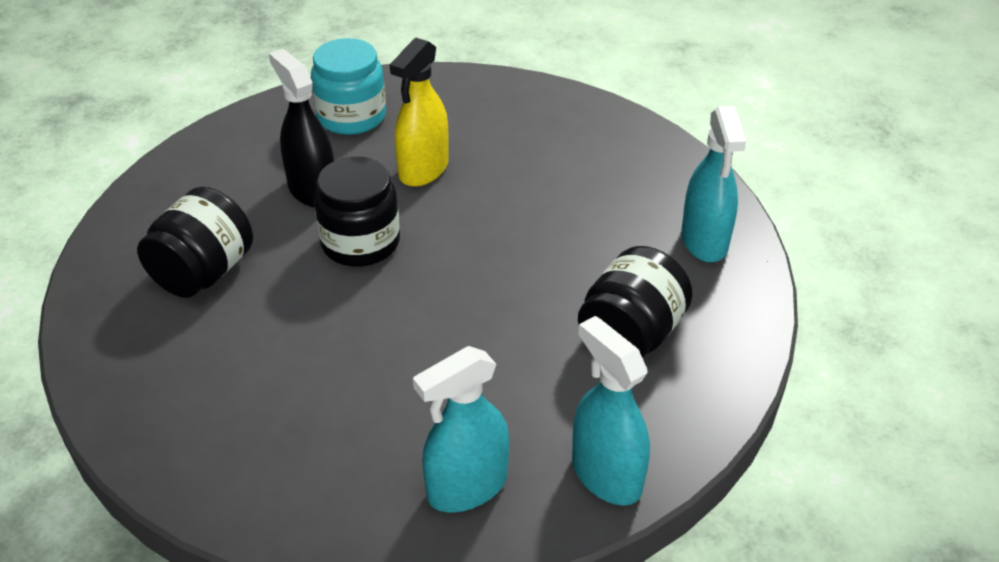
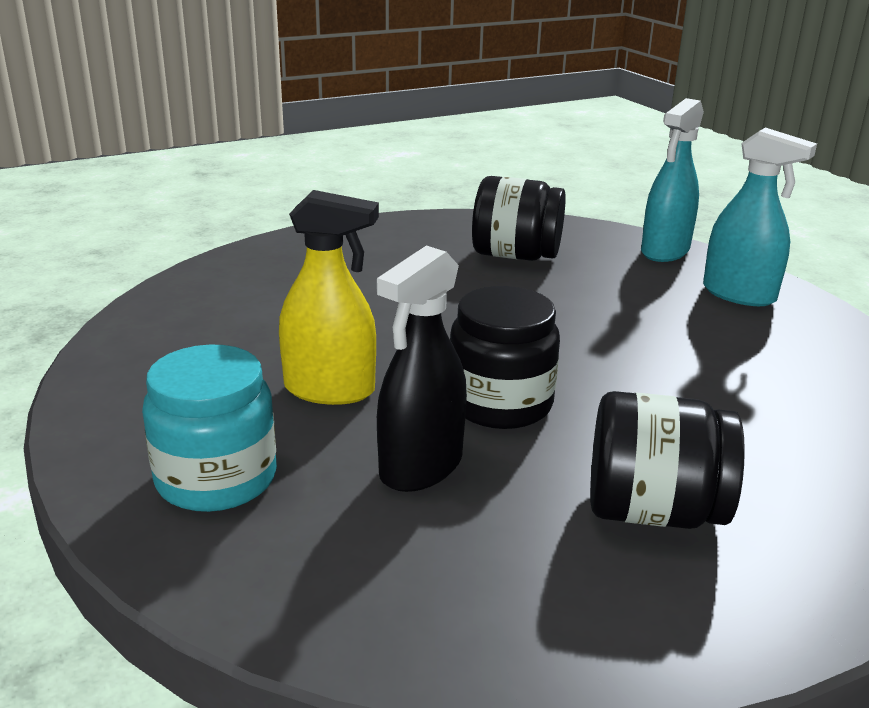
camera: 110 degrees left, 15 degrees down
(704, 241) = (372, 238): turquoise spray bottle -> none

